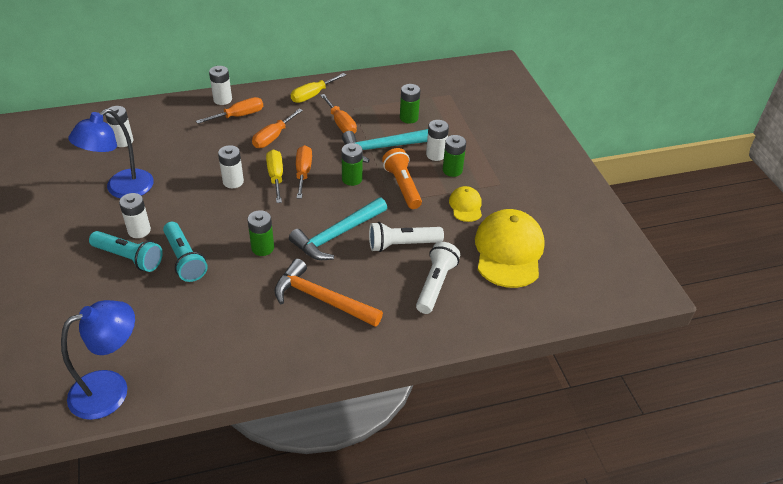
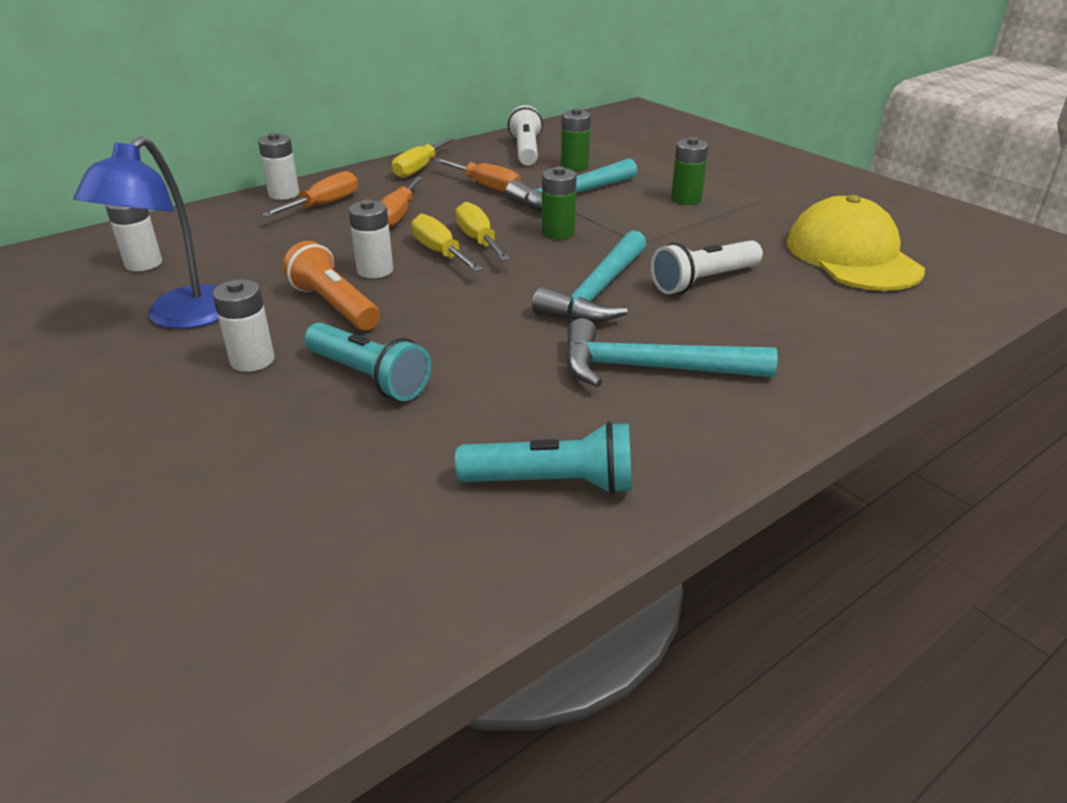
camera: 20 degrees left, 10 degrees down
(111, 389) = (370, 614): blue lamp -> none
(129, 258) = (258, 400): turquoise flashlight -> turquoise flashlight (552, 483)
(262, 248) = (494, 332): green battery -> none
(303, 172) = (478, 240): orange screwdriver -> yellow screwdriver
(321, 299) = (651, 369): orange hammer -> turquoise hammer
(402, 186) = (637, 226): orange flashlight -> orange flashlight (334, 306)
(435, 155) = (647, 190): white battery -> none
(435, 285) = (800, 311): white flashlight -> white flashlight (526, 151)
(465, 206) = (743, 227): yellow cap -> none

